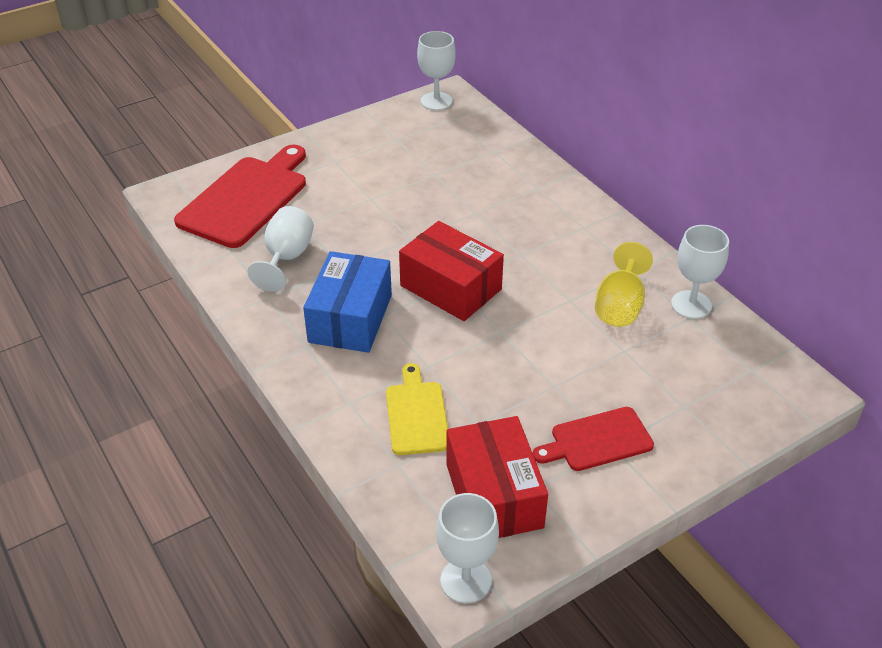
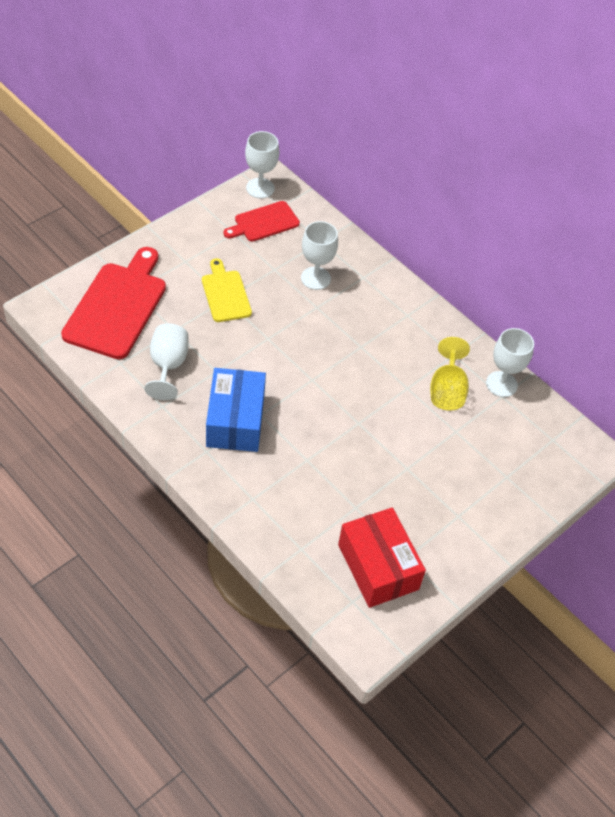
camera: 15 degrees left, 10 degrees up
(416, 414) = (307, 504): yellow cutting board -> yellow cutting board (225, 294)
(451, 287) = (310, 383): red box -> none
(466, 580) = (370, 637): white goblet -> white goblet (315, 278)
(597, 440) = (447, 512): red cutting board -> red cutting board (264, 222)

